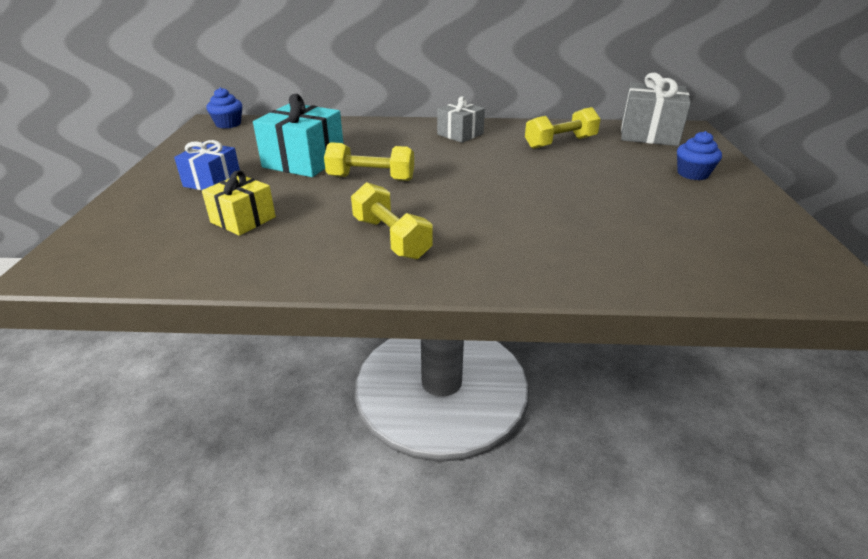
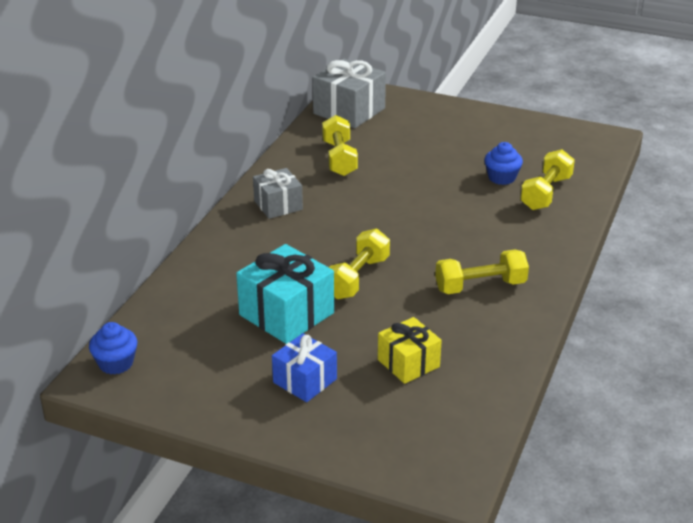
camera: 70 degrees left, 0 degrees up
(626, 254) = (546, 193): none -> yellow dumbbell
(692, 174) = (440, 123): blue cupcake -> blue cupcake (501, 177)

